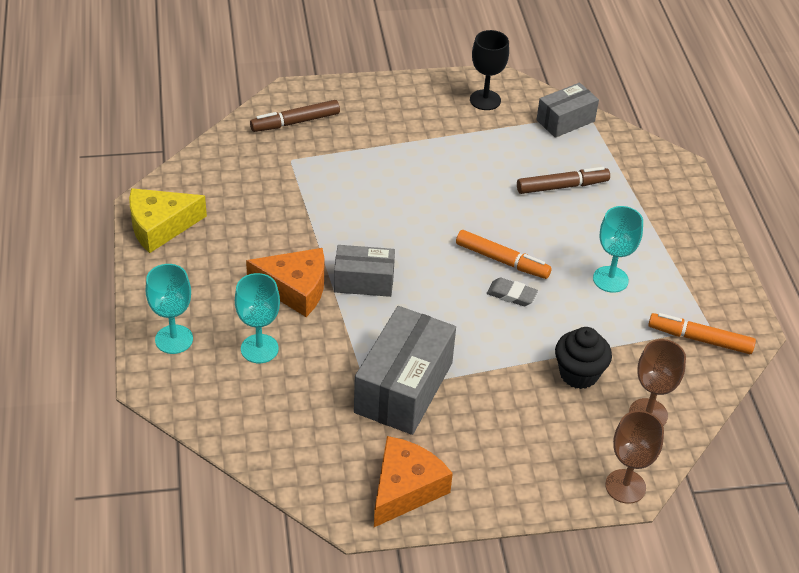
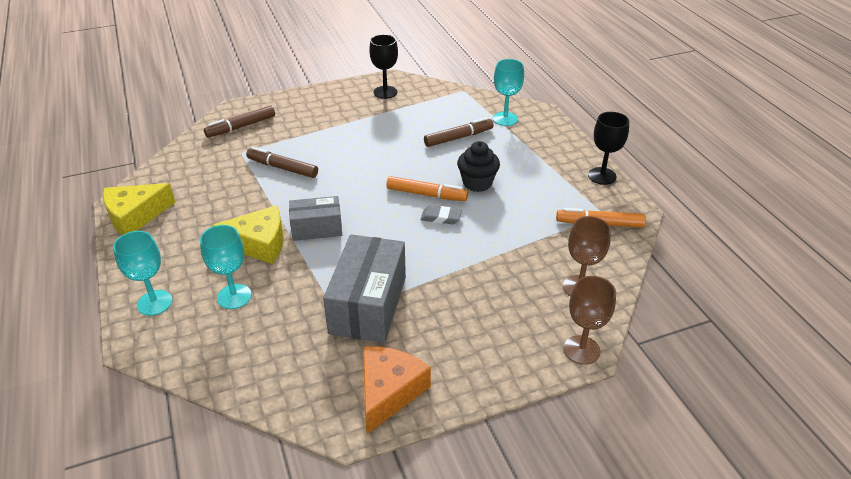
camera: 10 degrees left, 5 degrees down
(295, 289) = (259, 243): orange cheese -> yellow cheese
(337, 191) = (282, 168): none -> brown marker
(565, 121) = (448, 96): grey box -> none
(578, 374) = (513, 267): black cupcake -> black cupcake (477, 183)
(610, 279) = (515, 193): turquoise goblet -> turquoise goblet (505, 119)
(726, 275) = (602, 176): none -> black goblet

